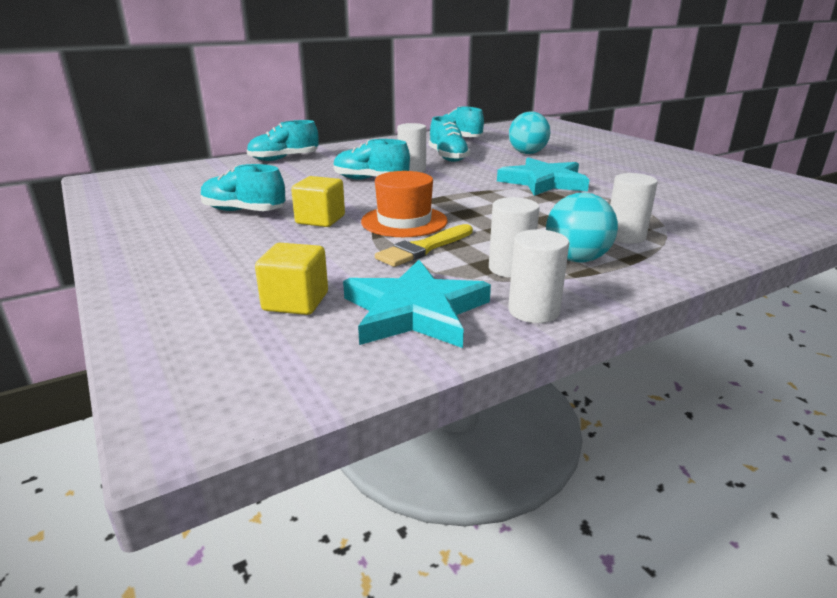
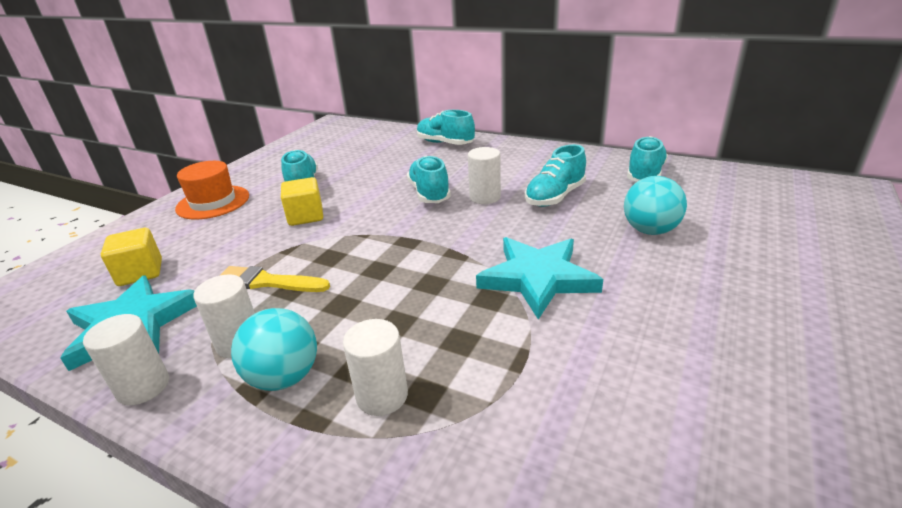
camera: 60 degrees right, 5 degrees up
(404, 221) = (329, 249): orange hat -> orange hat (213, 202)

